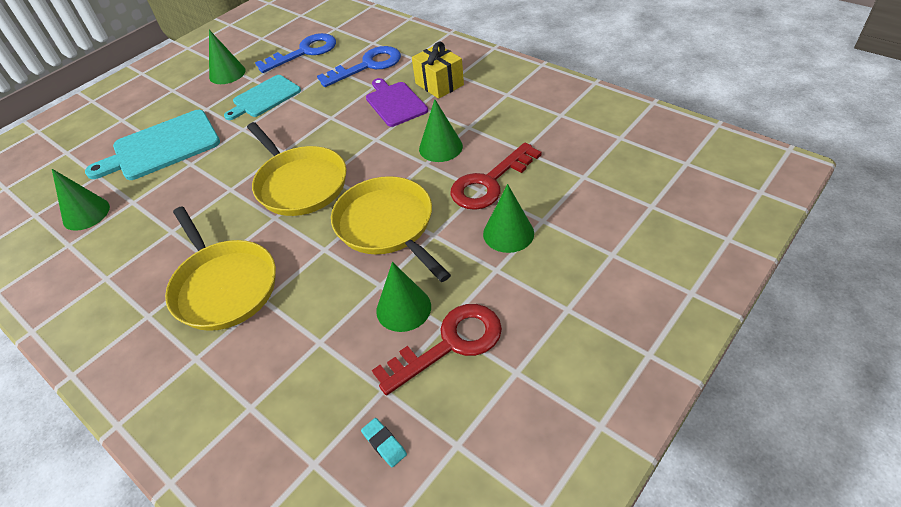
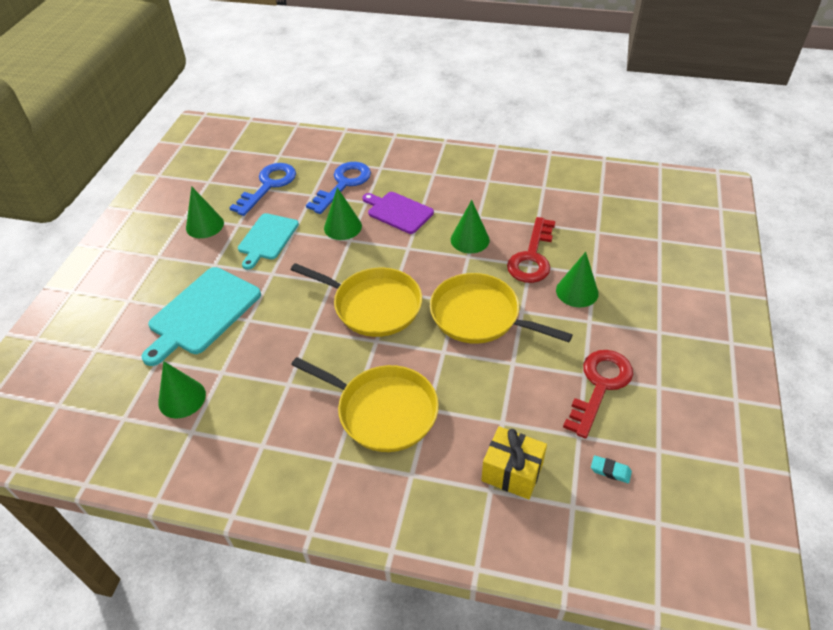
camera: 30 degrees left, 0 degrees up
(403, 308) = (545, 373): green cone -> green cone (342, 227)
(439, 84) = (423, 185): yellow gift -> yellow gift (512, 472)

